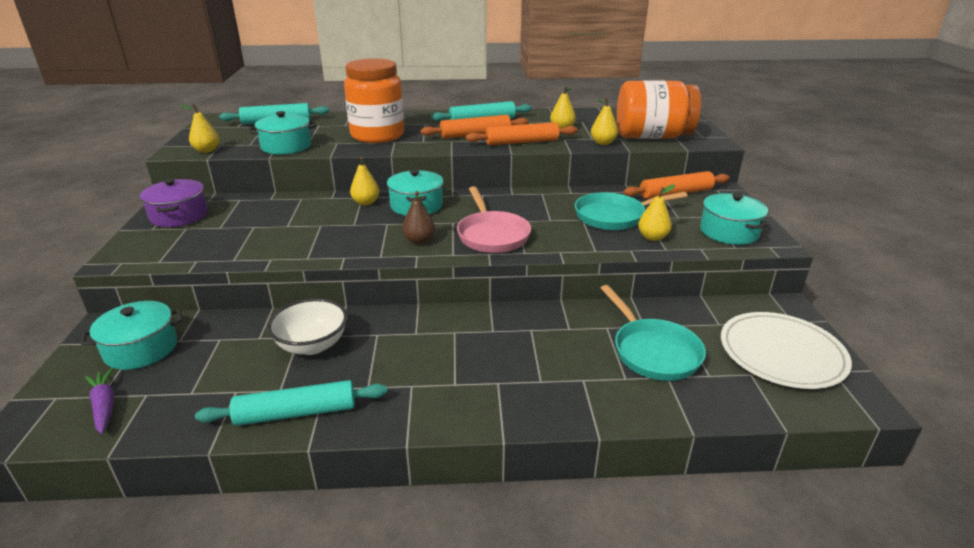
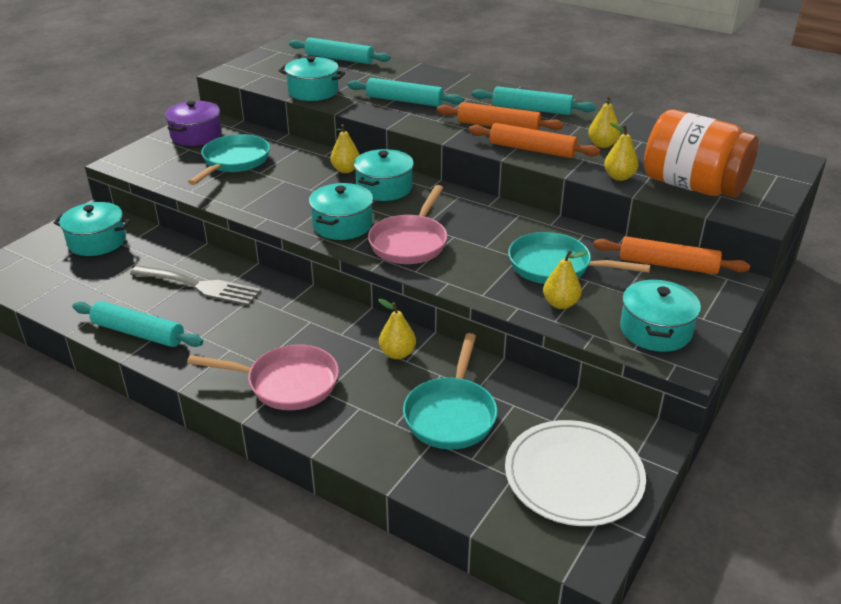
camera: 35 degrees right, 5 degrees up
(104, 406) = (42, 274): purple carrot -> none
(207, 150) = (249, 78): yellow pear -> yellow pear (397, 353)
(249, 225) = (234, 162): none -> turquoise pan
(312, 345) = (200, 286): white bowl -> grey fork
(377, 135) = (404, 101): orange jar -> turquoise rolling pin
(419, 241) = (342, 225): brown pear -> turquoise pot
(499, 389) = (287, 383): none -> pink pan

